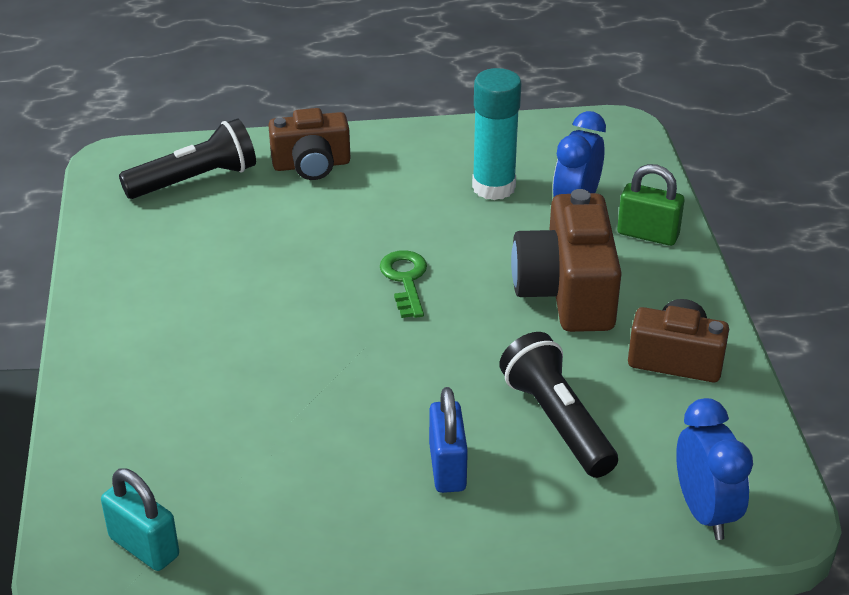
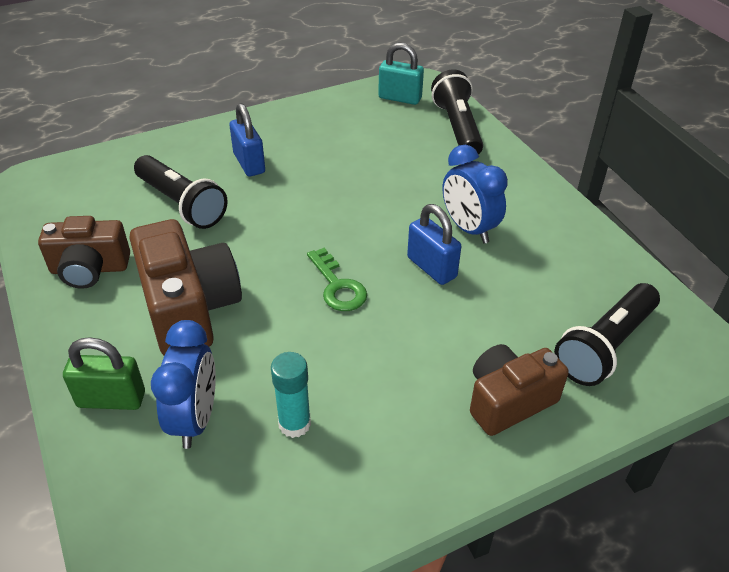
camera: 160 degrees right, 5 degrees up
(107, 457) = (457, 128): none -> black flashlight
(296, 276) = (431, 267): none -> blue padlock
(493, 187) = (294, 424): turquoise glue stick -> turquoise glue stick, size x0.64
(704, 512) = (78, 173): blue clock -> blue clock (469, 229)

